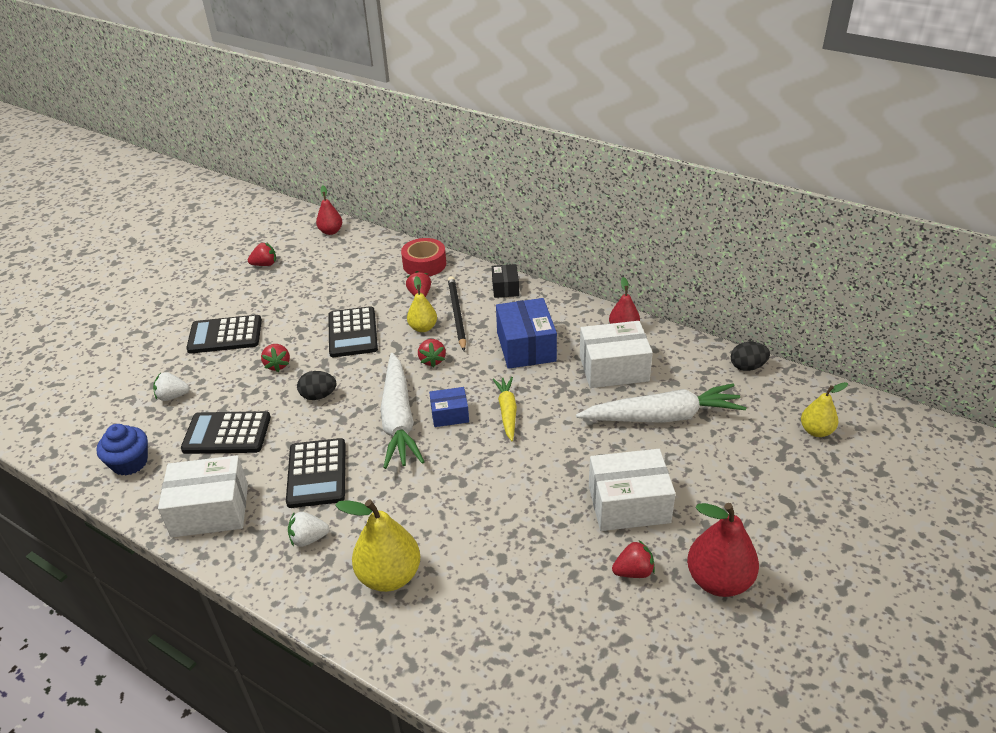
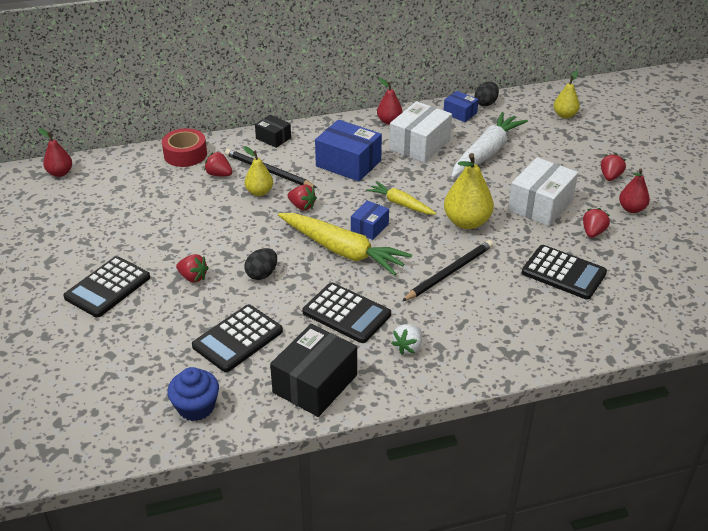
camera: 50 degrees left, 0 degrees up
(172, 396) = (144, 349): white strawberry -> none
(210, 510) = (315, 384): white box -> black box
(265, 264) = (44, 225): red strawberry -> red strawberry (610, 176)
(353, 333) = (212, 224): black calculator -> black calculator (563, 273)
(389, 576) = (486, 327): yellow pear -> yellow pear (466, 222)
(398, 419) = (342, 251): white carrot -> yellow carrot
(443, 503) = (450, 272): none -> black pencil
(703, 361) = (460, 113): none -> blue box
(718, 580) = (631, 209): red pear -> red pear, size x0.61

